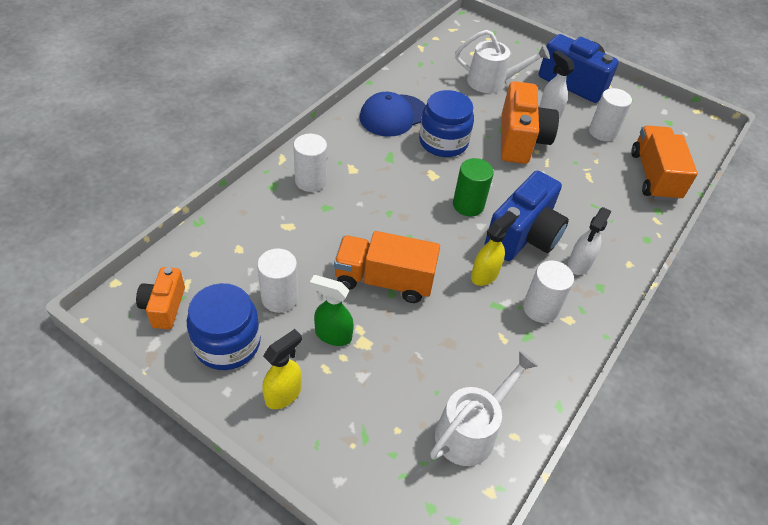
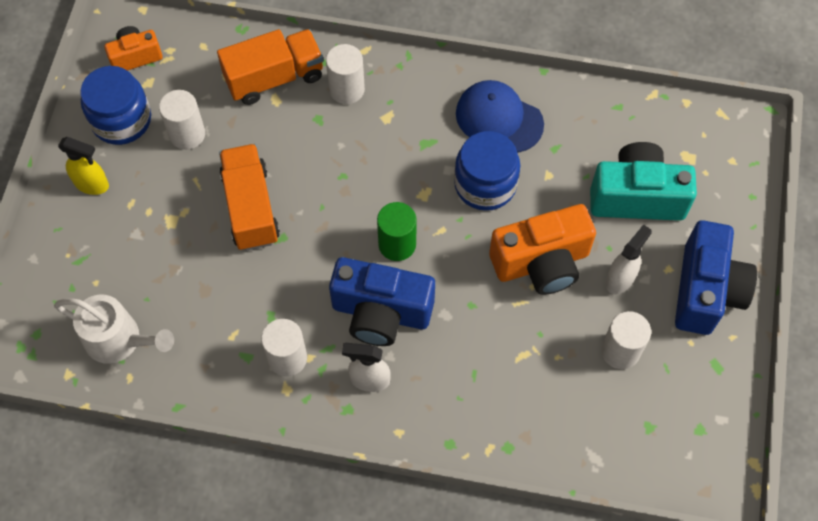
camera: 70 degrees right, 15 degrees up
(332, 335) = (167, 193): green spray bottle -> none
(485, 275) = (305, 293): yellow spray bottle -> none
(492, 82) = (636, 197): white watering can -> turquoise camera
(654, 176) = (570, 431): orange truck -> orange truck (274, 78)

